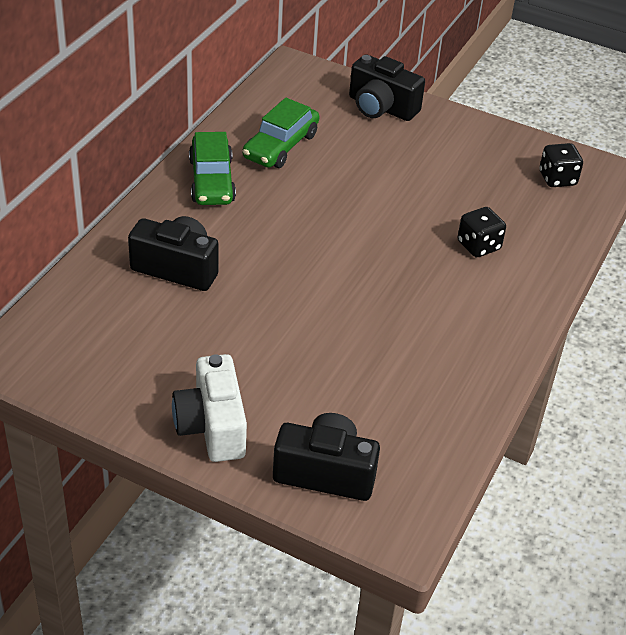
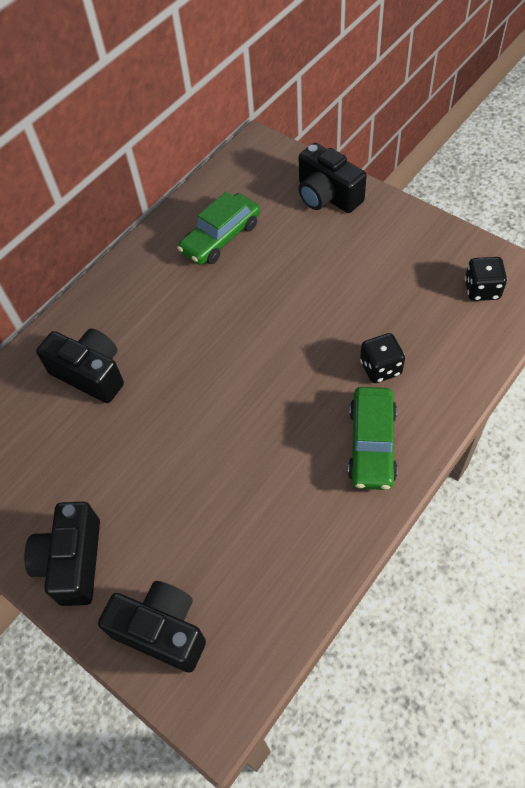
camera: 20 degrees right, 15 degrees up
(211, 180) = (147, 275): green car -> green car (372, 444)
(212, 426) = (73, 562): white camera -> black camera

